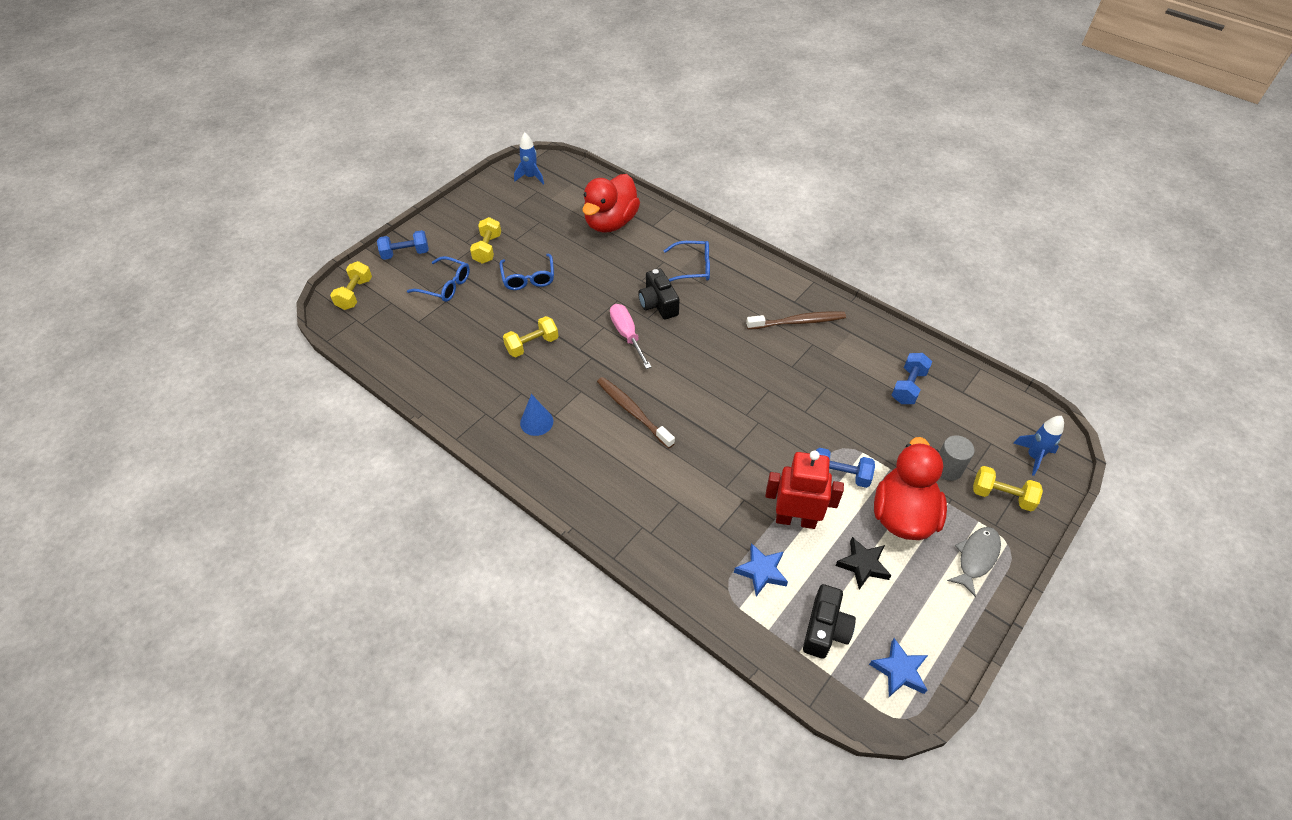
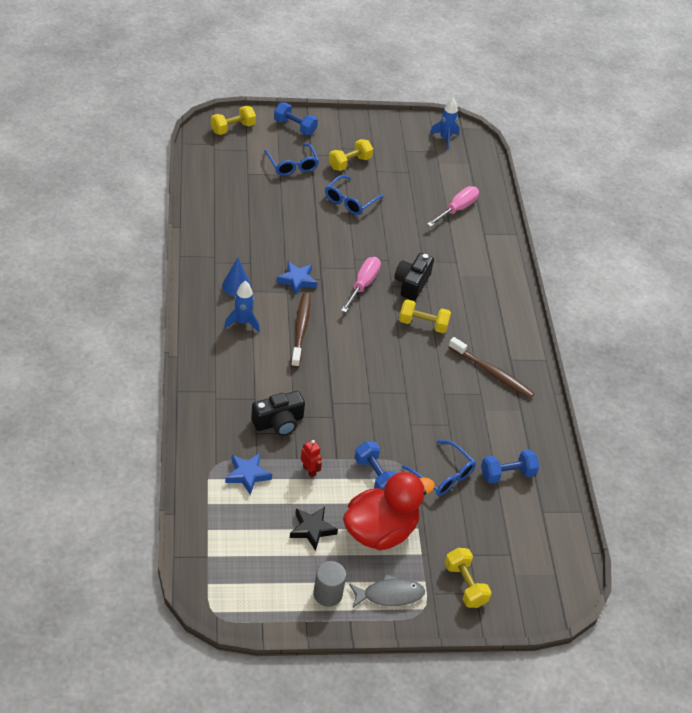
camera: 40 degrees right, 5 degrees down
(532, 345) = (295, 242): yellow dumbbell -> yellow dumbbell (423, 324)
(611, 222) = (457, 209): red duck -> pink screwdriver
(693, 268) = (470, 281): blue glasses -> blue glasses (443, 475)
(795, 519) = (309, 470): red robot -> red robot, size x0.46
(825, 629) = (239, 534): black camera -> black camera (278, 422)
(899, 671) = (248, 593): blue star -> blue star (297, 280)
(947, 469) = (453, 538): grey cylinder -> grey cylinder (328, 594)
(1033, 456) = (527, 588): blue rocket -> blue rocket (243, 322)

